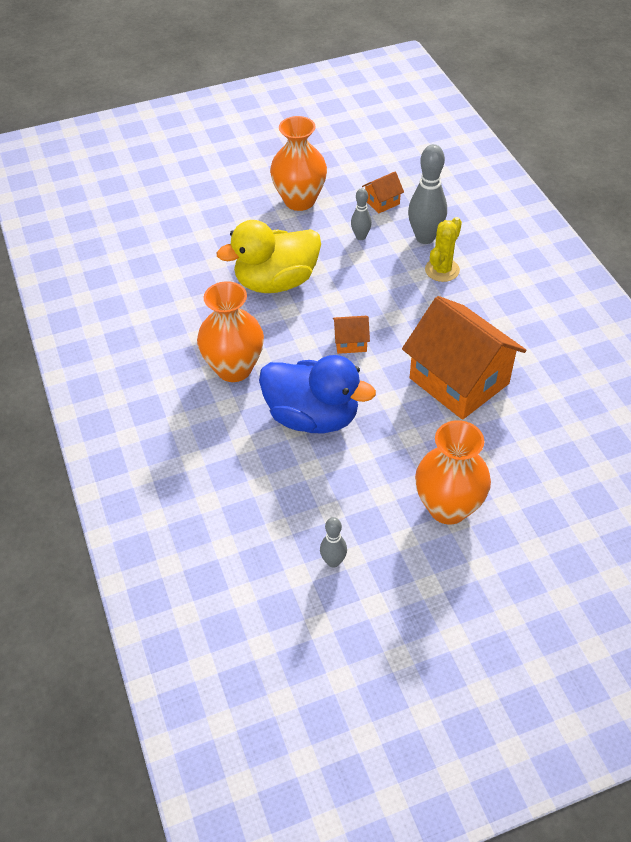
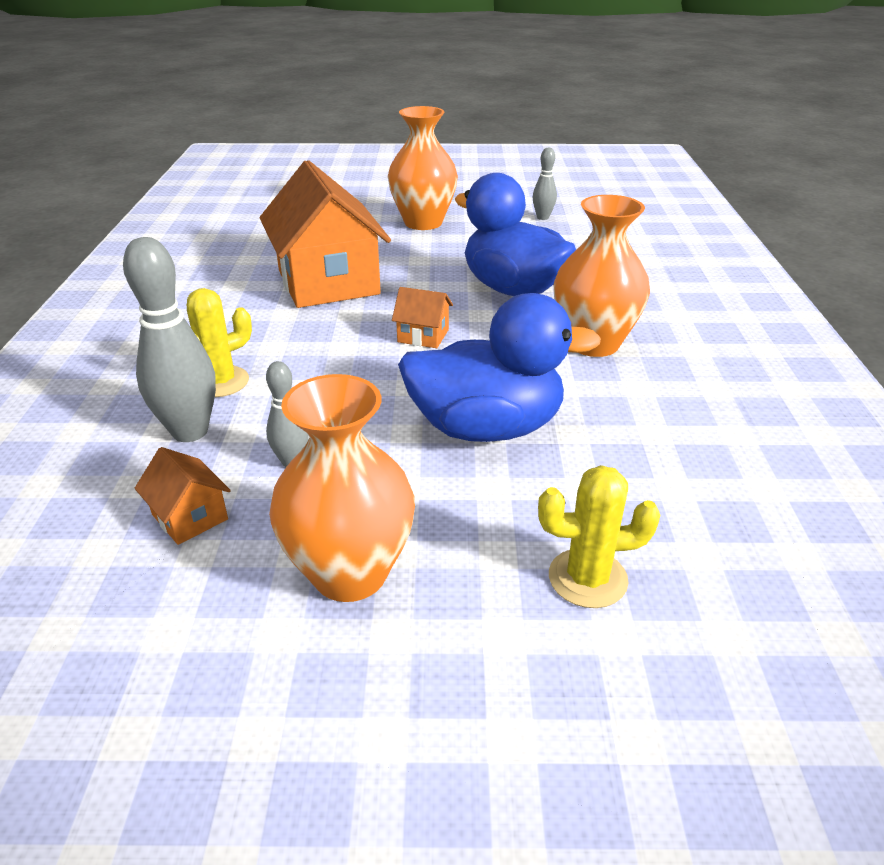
camera: 160 degrees left, 15 degrees down
(205, 223) = (587, 578): none -> yellow cactus
(276, 282) = (486, 428): yellow duck -> blue duck
(382, 202) = (190, 517): orange house -> orange house turned 60 degrees clockwise

